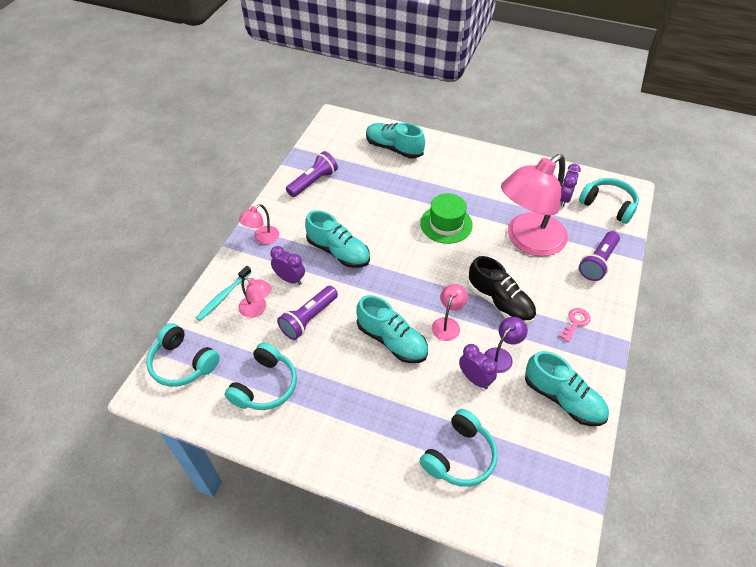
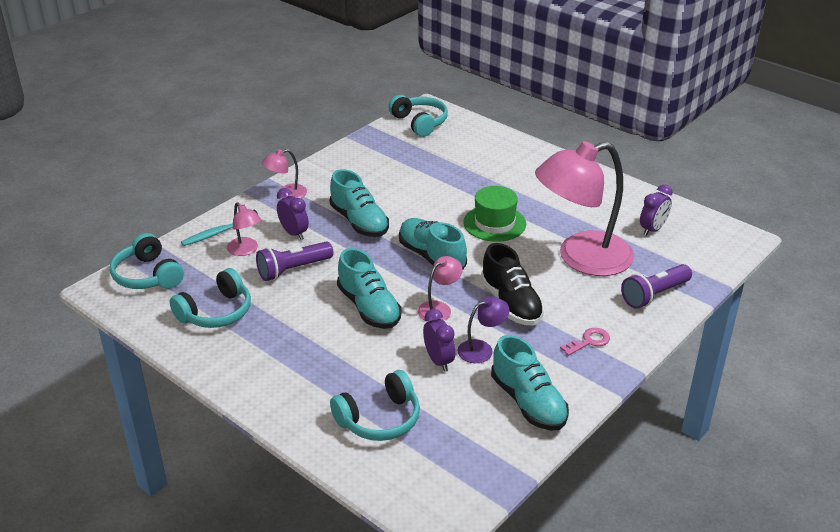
camera: 20 degrees right, 15 degrees down
(313, 182) = (370, 158): purple flashlight -> none
(394, 148) = (478, 146): turquoise shoe -> turquoise shoe (431, 256)
(608, 205) = (705, 246): turquoise headphones -> turquoise headphones (419, 122)

